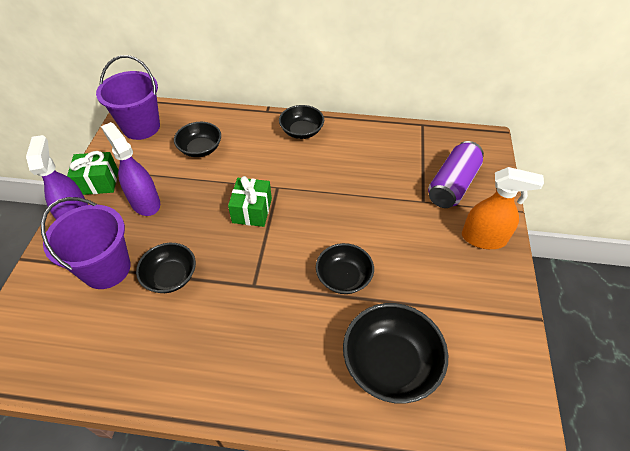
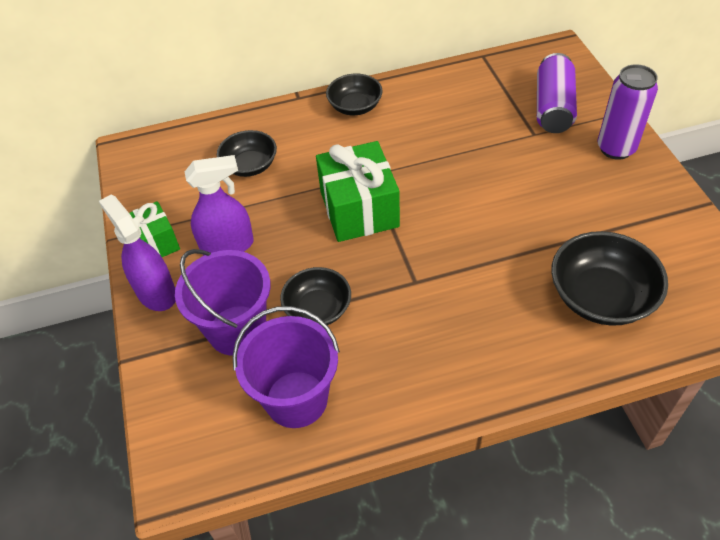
camera: 20 degrees left, 0 degrees up
(141, 127) = (156, 166): purple bucket -> purple bucket (296, 399)
(145, 202) = (228, 246): purple spray bottle -> purple spray bottle turned 135 degrees clockwise
(252, 210) = (359, 209): green gift -> green gift, size x1.58
(343, 277) = (503, 238): black bowl -> none
(484, 238) = (616, 148): orange spray bottle -> purple can

